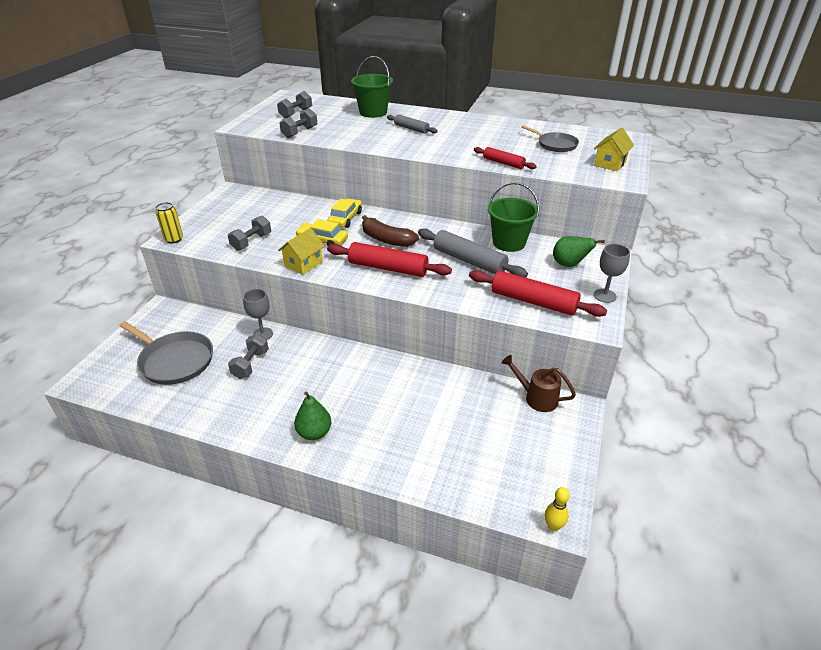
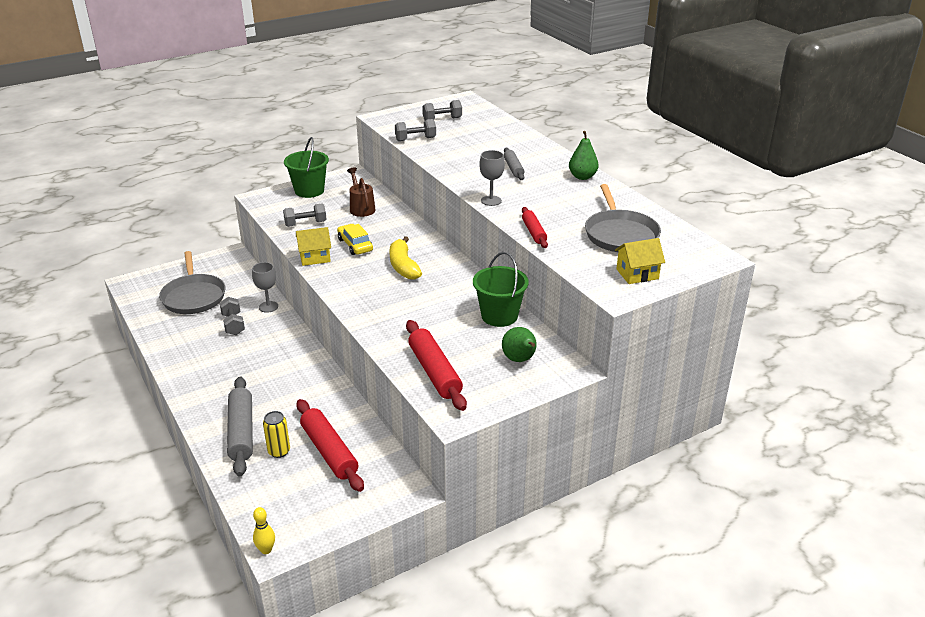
camera: 40 degrees right, 5 degrees down
(174, 239) = (260, 199): yellow can -> yellow can (279, 451)
(251, 364) = (233, 324): grey dumbbell -> grey dumbbell turned 75 degrees counterclockwise
(314, 433) = (209, 393): green pear -> green pear (582, 177)
(345, 218) = (399, 234): yellow car -> none
(373, 112) = (508, 140): green bucket -> green bucket (309, 190)
(386, 239) = (403, 266): brown banana -> yellow banana
(388, 268) = (368, 290): red rolling pin -> red rolling pin (329, 451)
(469, 261) = (439, 314): grey rolling pin -> grey rolling pin (241, 432)
(536, 397) = (390, 464): brown watering can -> brown watering can (361, 208)
(555, 145) = (620, 234): grey pan -> grey pan, size x1.58
(605, 296) = (503, 400): grey goblet -> grey goblet (491, 200)

